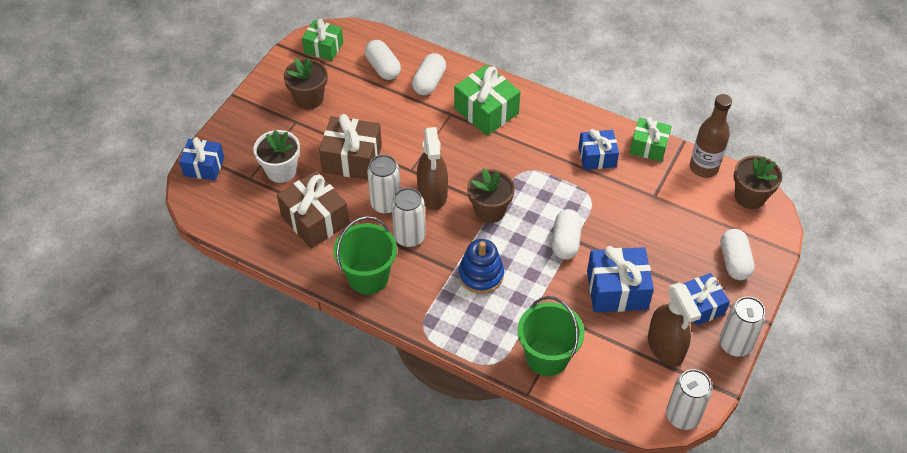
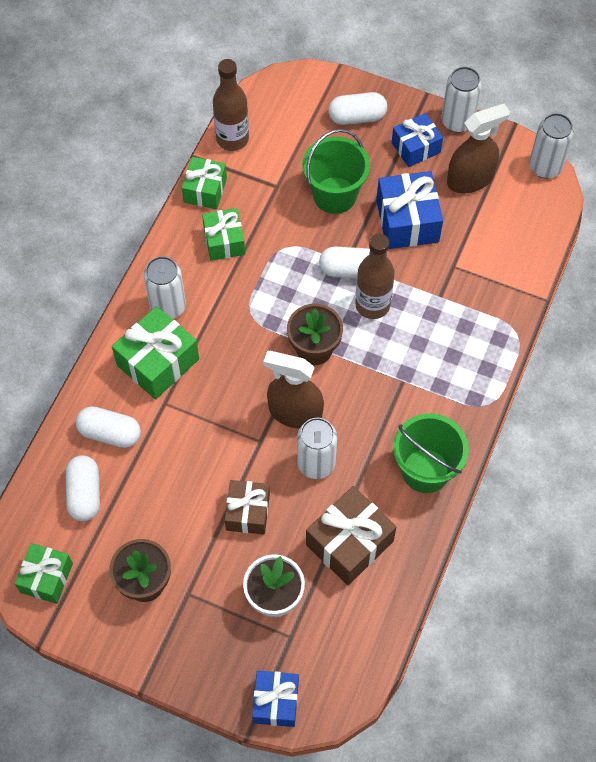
camera: 95 degrees left, 10 degrees up
(352, 159) = (247, 512): brown gift -> brown gift, size x0.66
(383, 68) = (85, 494): white capsule -> white capsule turned 60 degrees counterclockwise
(409, 237) = (362, 431): white can -> white can (168, 307)
(432, 193) = (295, 412): brown spray bottle -> brown spray bottle turned 150 degrees counterclockwise
(481, 275) = (406, 352): blue stacking toy -> none
(529, 255) = (372, 305): none -> brown bottle
(547, 357) = (500, 283): green bucket -> green bucket (334, 195)
(597, 157) = (224, 241): blue gift -> green gift
(749, 196) = (269, 99): brown flower pot -> none

